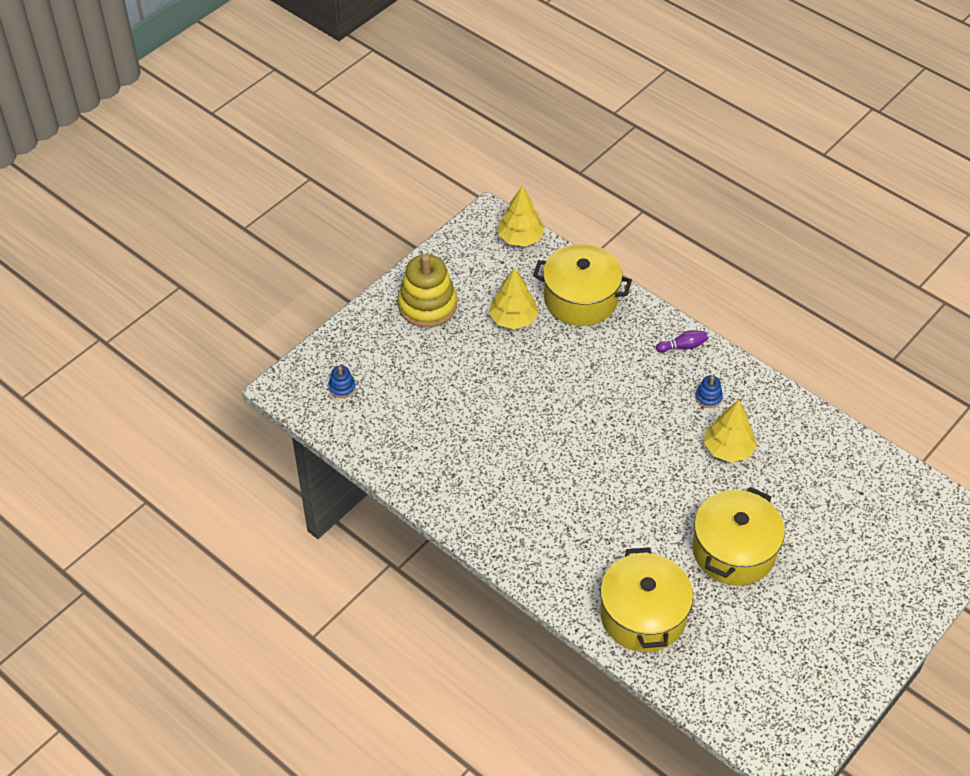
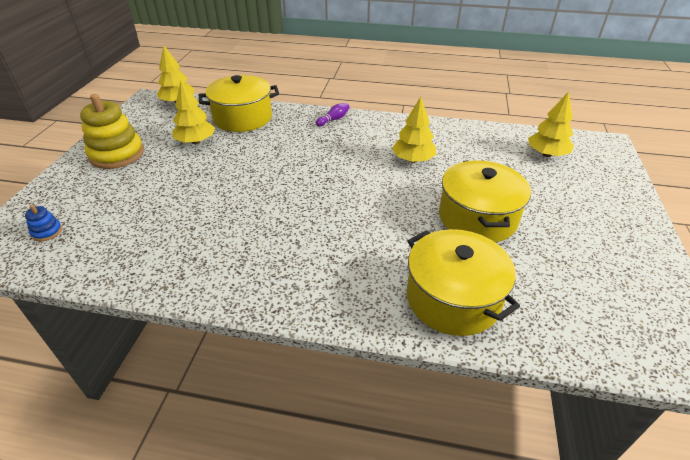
camera: 30 degrees left, 10 degrees down
(708, 397) = (374, 138): blue stacking toy -> none
(887, 509) = (546, 154): none -> yellow tree

